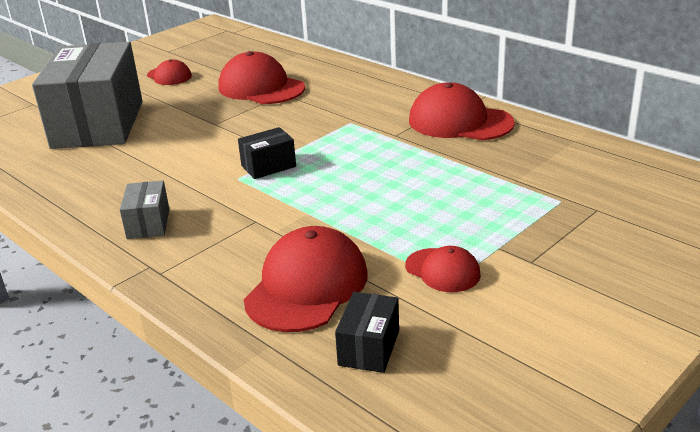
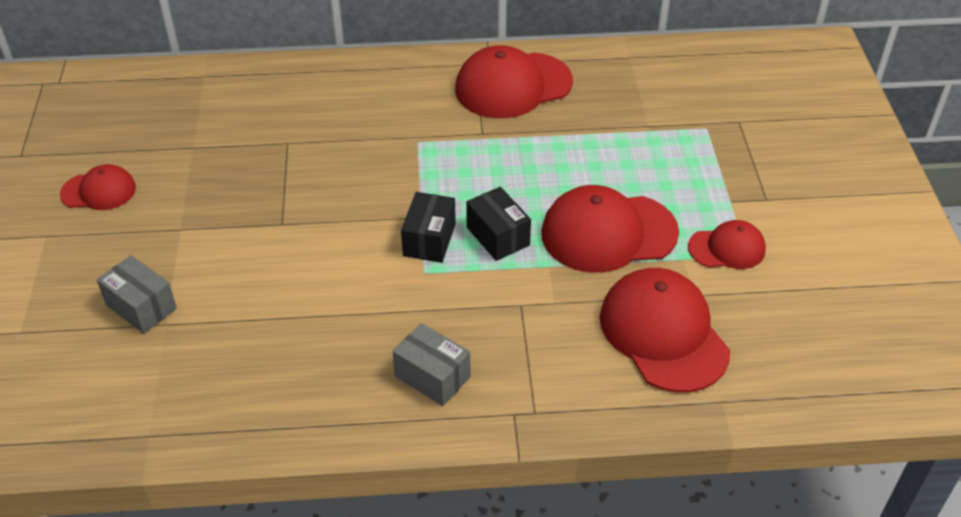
camera: 50 degrees left, 15 degrees up
(98, 124) = (141, 307): grey box -> grey box, size x0.41
(261, 87) = (247, 148): red cap -> red cap (608, 233)
(369, 348) = (782, 348): black box -> black box (498, 236)

